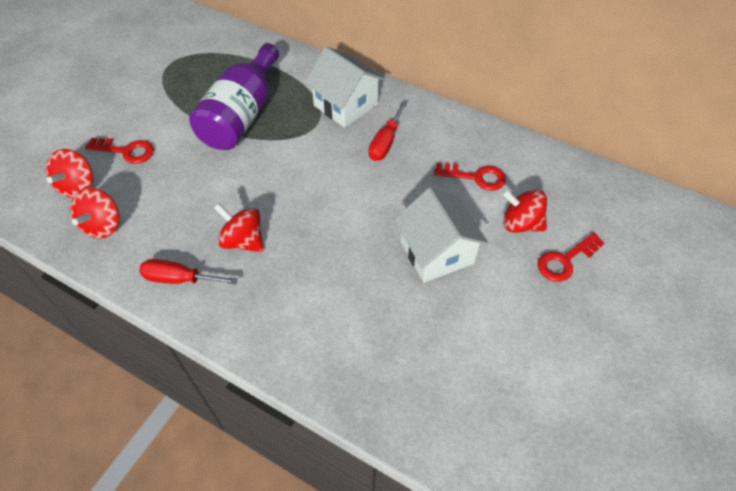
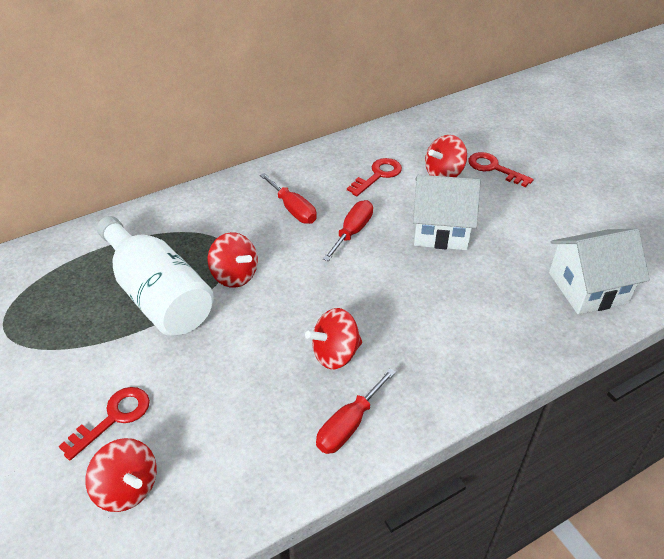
camera: 60 degrees left, 10 degrees down
(103, 225) = (216, 478): red spinning top -> red spinning top (234, 275)
(241, 115) = (158, 295): purple bottle -> white bottle
(346, 105) = (220, 215): white house -> white house (587, 288)
(387, 192) = (352, 232): none -> red screwdriver
(565, 260) = (493, 168): red key -> red key turned 135 degrees clockwise

